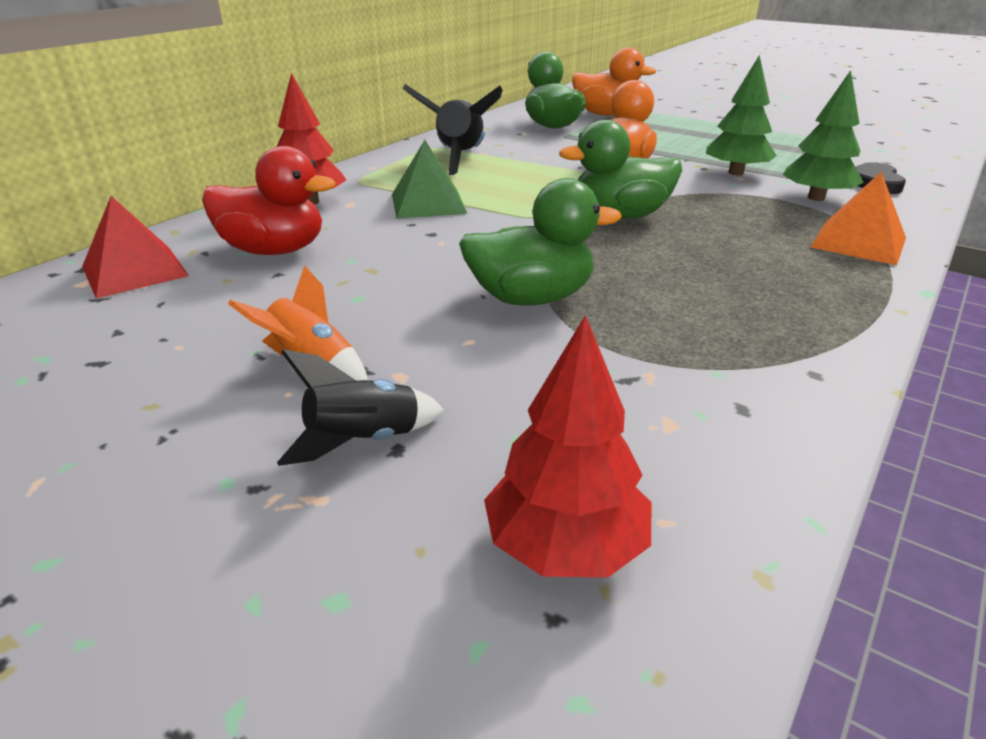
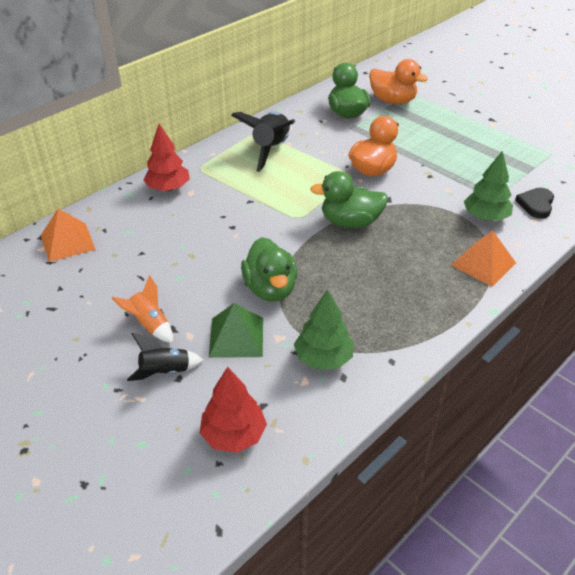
camera: 10 degrees right, 10 degrees up
(134, 271) = (67, 242): red pyramid -> orange pyramid
(274, 250) = (141, 232): red duck -> none
(428, 203) = (238, 197): green pyramid -> green pyramid (236, 337)
(531, 298) = (270, 289): green duck -> green duck turned 75 degrees clockwise
(736, 173) = (448, 184): green tree -> green tree (323, 358)

